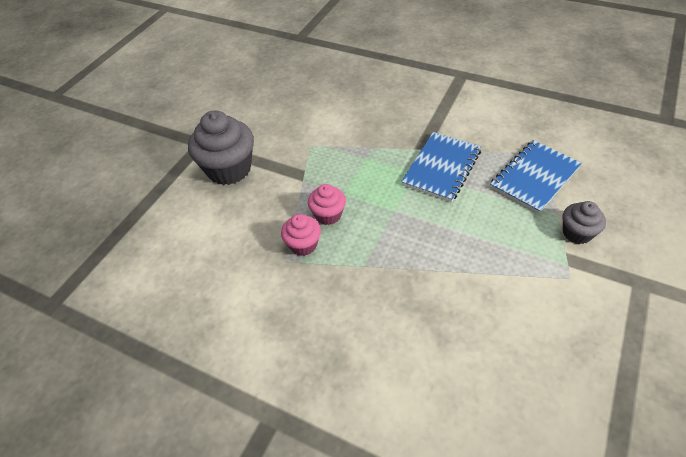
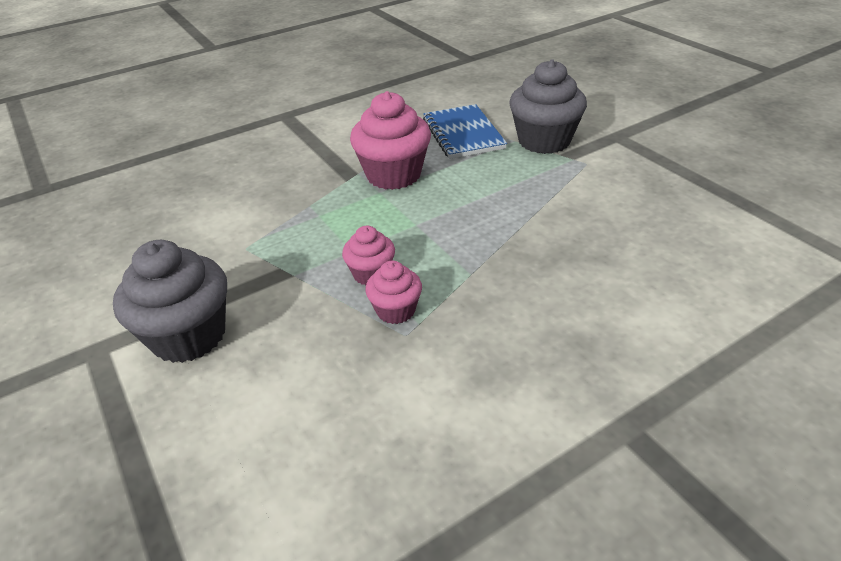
camera: 60 degrees left, 10 degrees down
(441, 168) = (393, 175): blue notebook -> pink cupcake
(577, 233) = (544, 141): grey cupcake -> grey cupcake, size x1.84

